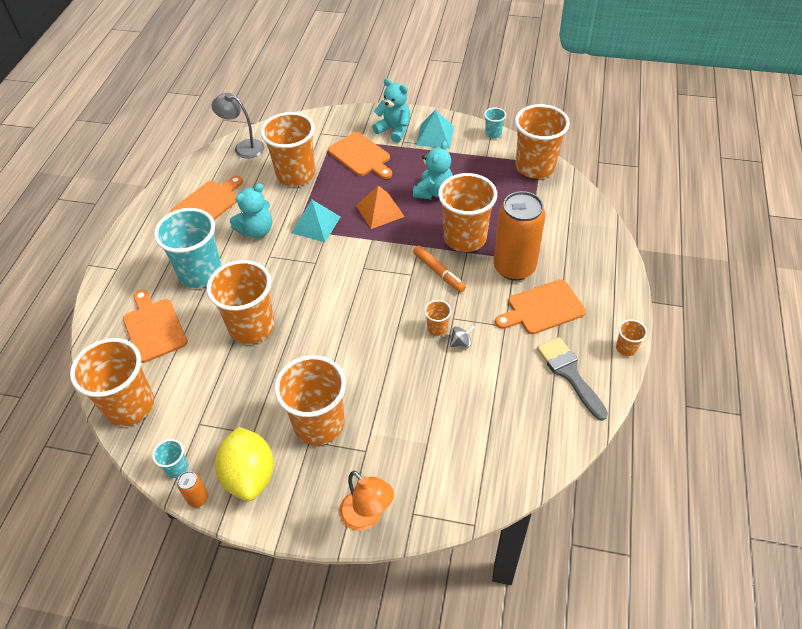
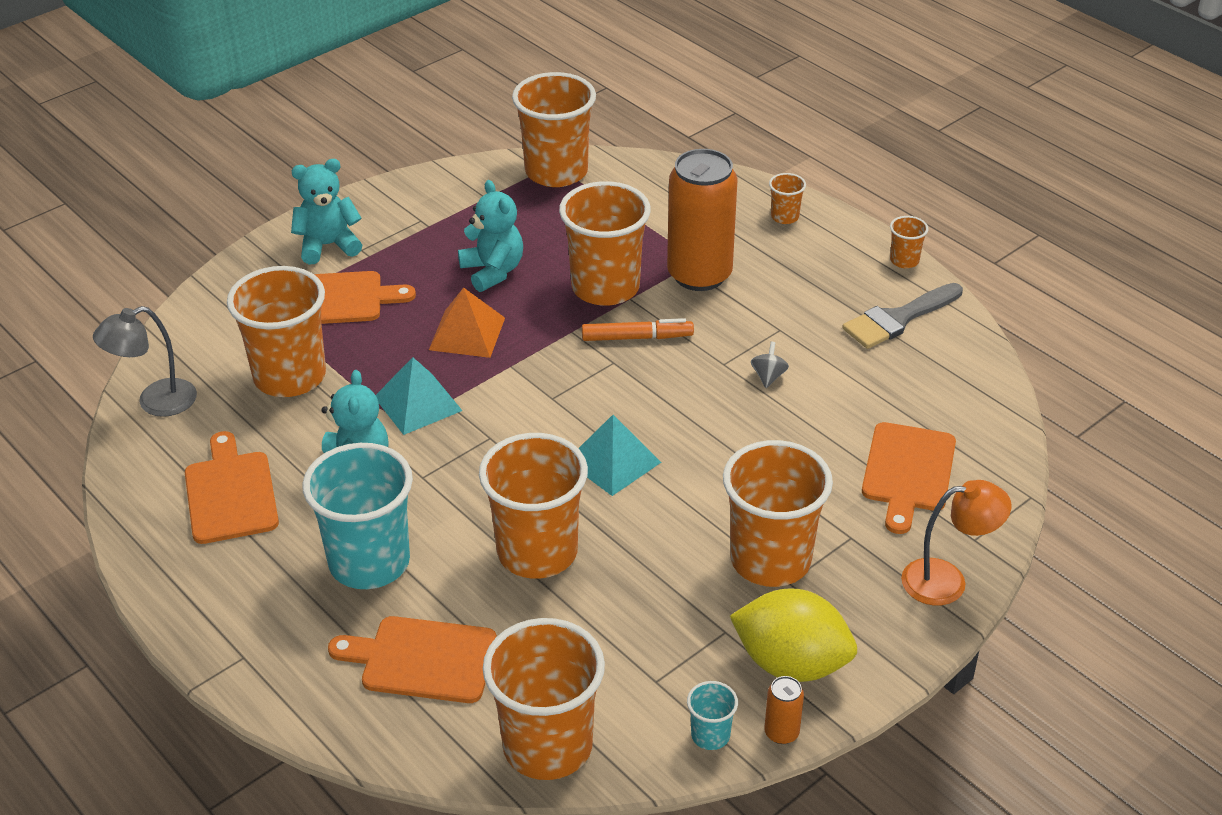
camera: 55 degrees left, 10 degrees down
(435, 135) = (389, 218): turquoise pyramid -> turquoise pyramid (613, 461)
(437, 328) = (725, 384): orange cup -> orange cup (784, 217)
(493, 133) = (453, 171): turquoise cup -> none
(542, 308) = (785, 287): orange cutting board -> orange cutting board (908, 472)
(569, 374) = (898, 319): grey brush -> grey brush turned 45 degrees counterclockwise

